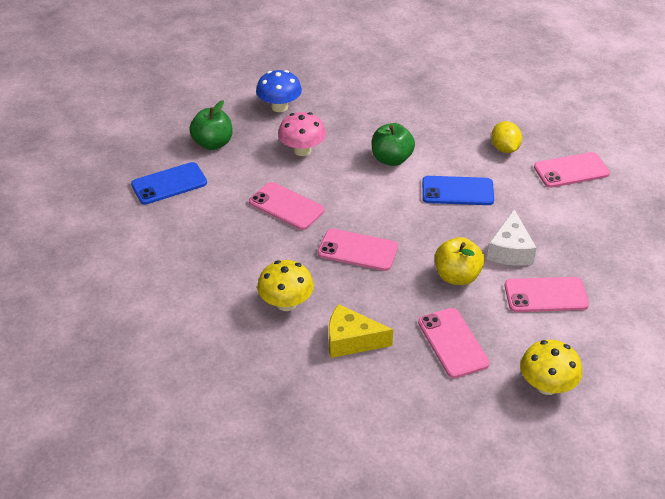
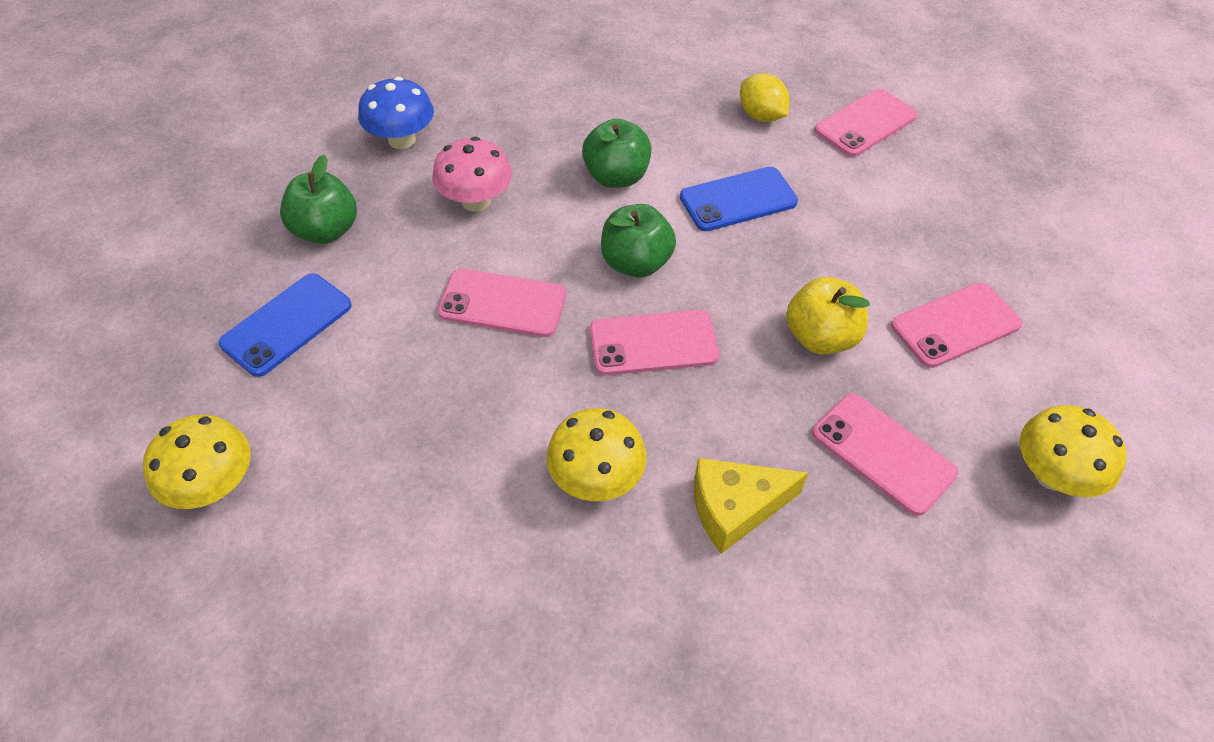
camera: 25 degrees left, 10 degrees up
(98, 246) = (214, 485): none -> yellow mushroom
(374, 207) = (636, 263): none -> green apple
(510, 250) = (865, 270): white cheese -> none

